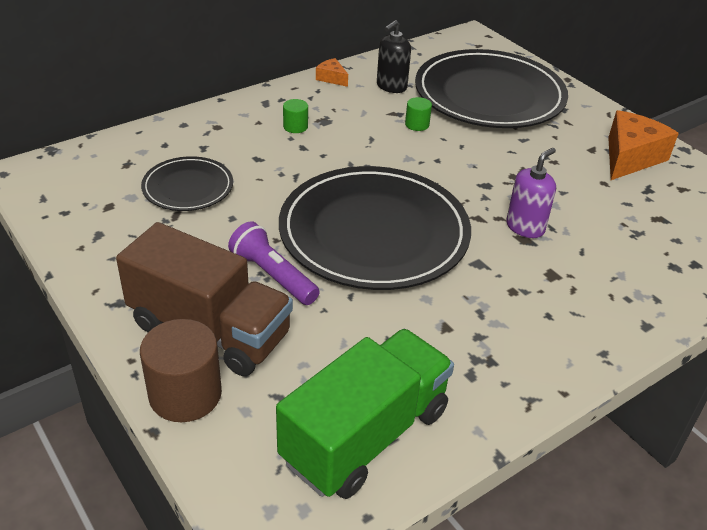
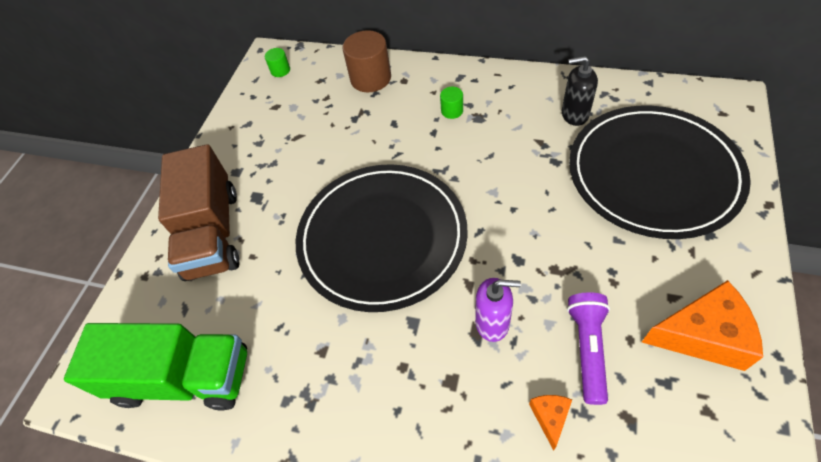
camera: 60 degrees right, 15 degrees up
(185, 394) = (154, 264): brown cylinder -> brown cylinder (370, 78)
(188, 187) = (328, 120): black plate -> none
(273, 276) = (285, 223): purple flashlight -> purple flashlight (587, 349)
(331, 78) = (536, 80): orange cheese -> orange cheese (550, 417)
(417, 124) = (544, 164): green cylinder -> green cylinder (280, 70)

